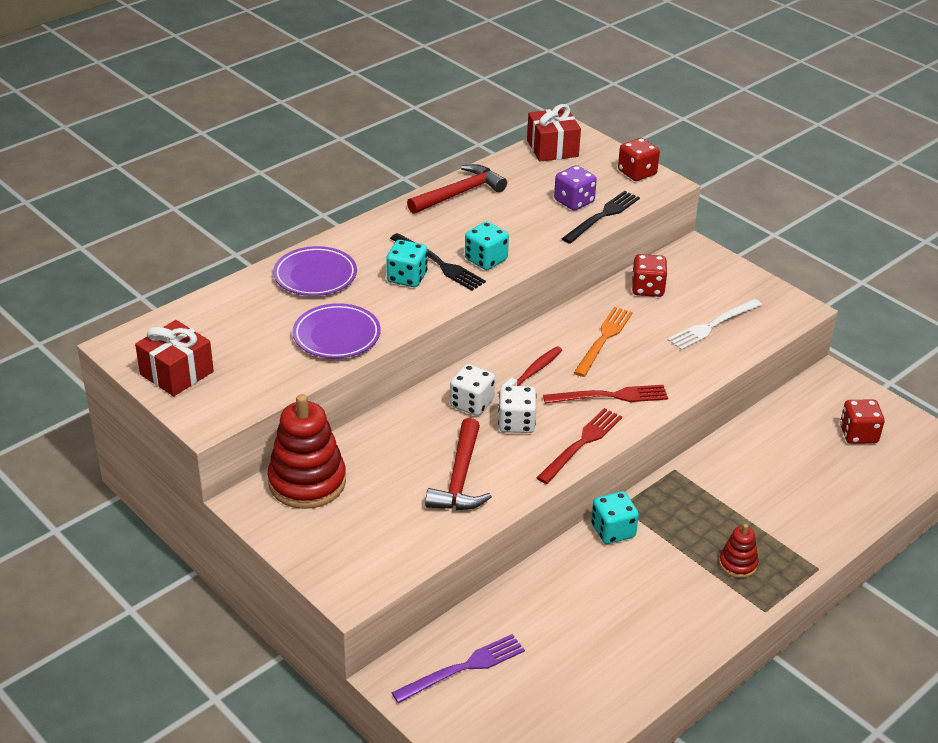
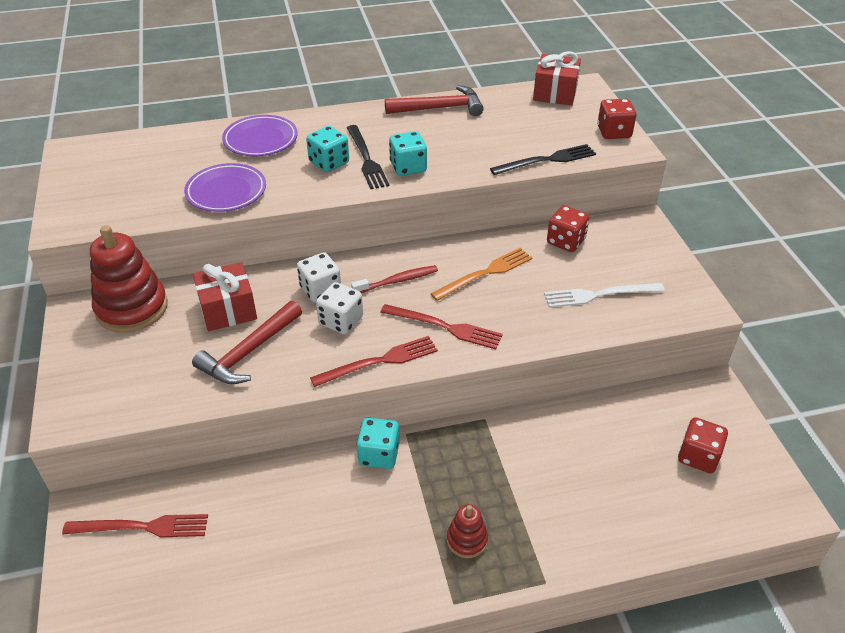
camera: 30 degrees right, 5 degrees up
(176, 373) = (83, 182): red gift -> red gift (228, 309)
(463, 668) = (142, 527): purple fork -> red fork
(574, 201) = (532, 141): purple dice -> none

